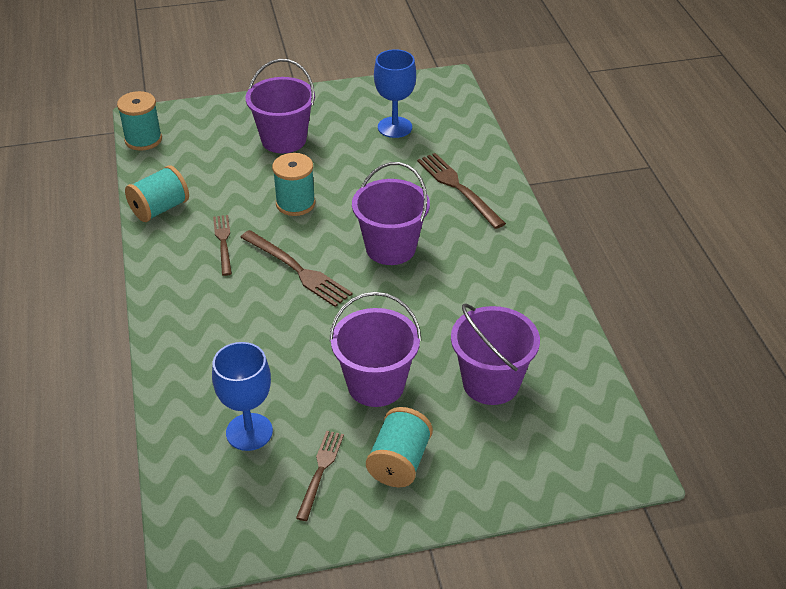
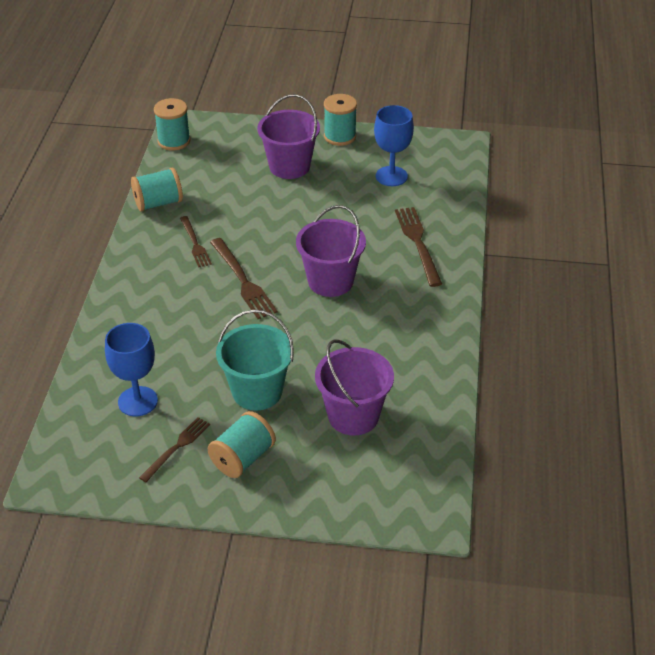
camera: 20 degrees right, 0 degrees up
(223, 243) = (195, 243): brown fork -> brown fork turned 150 degrees clockwise
(295, 203) = (270, 224): turquoise spool -> turquoise spool (340, 136)
(376, 385) = (257, 391): purple bucket -> turquoise bucket

